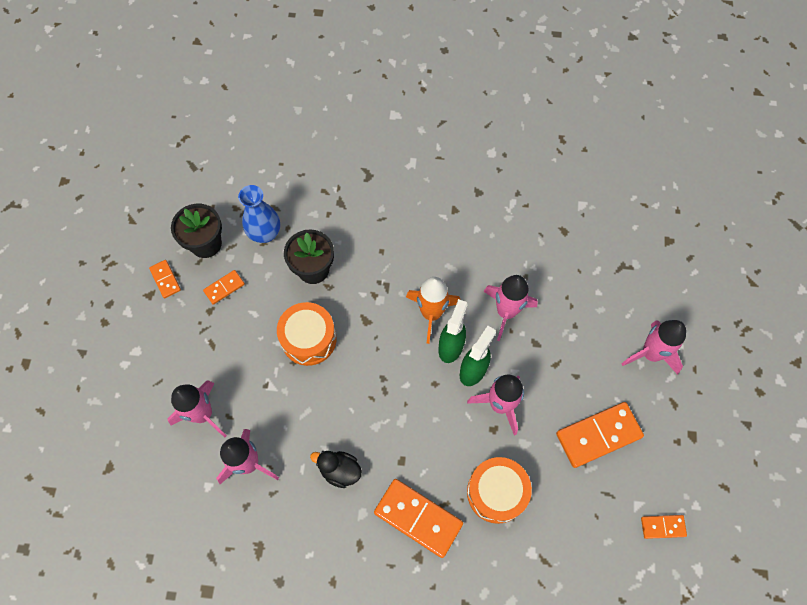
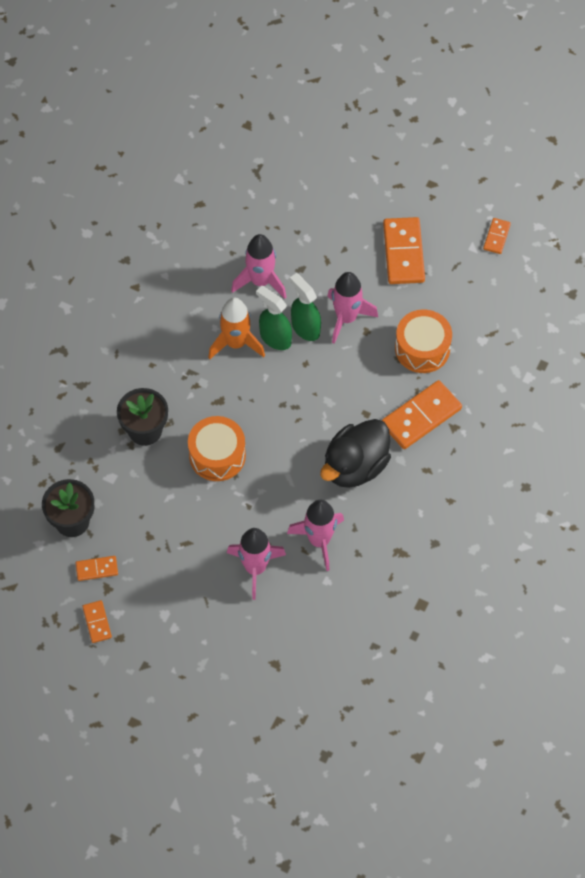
camera: 70 degrees left, 5 degrees down
(224, 288) = (130, 516): orange domino -> orange domino (97, 622)
(265, 233) = (85, 463): blue vase -> none
(340, 470) = (355, 466): black duck -> black duck, size x1.79
(650, 354) = (348, 184): pink rocket -> none

